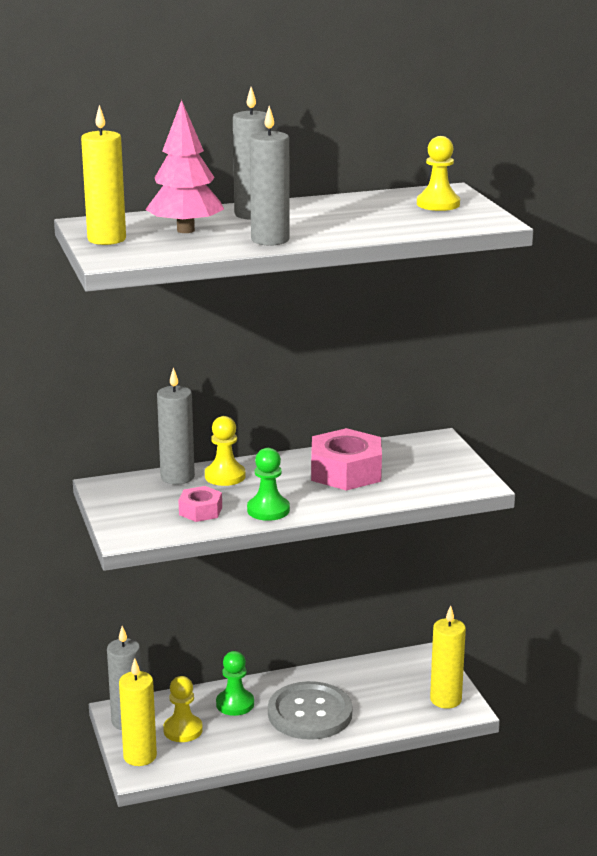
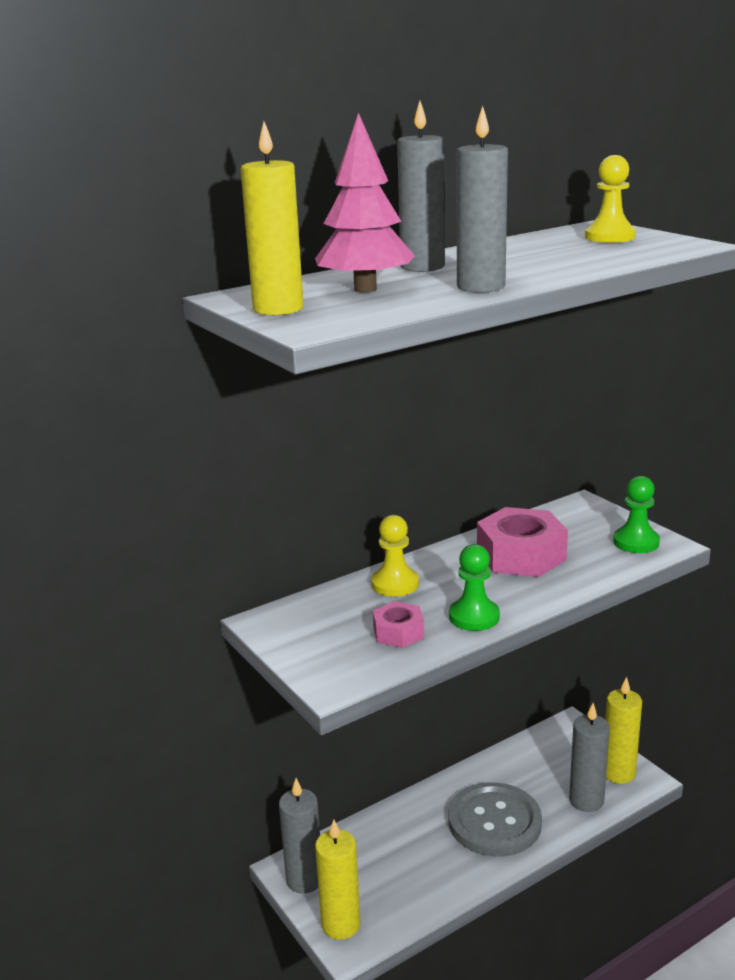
camera: 15 degrees left, 0 degrees up
(177, 477) = (342, 595): grey candle -> grey candle (586, 800)
(183, 730) = (371, 876): yellow pawn -> none
(235, 704) = (410, 828): green pawn -> green pawn (636, 542)

